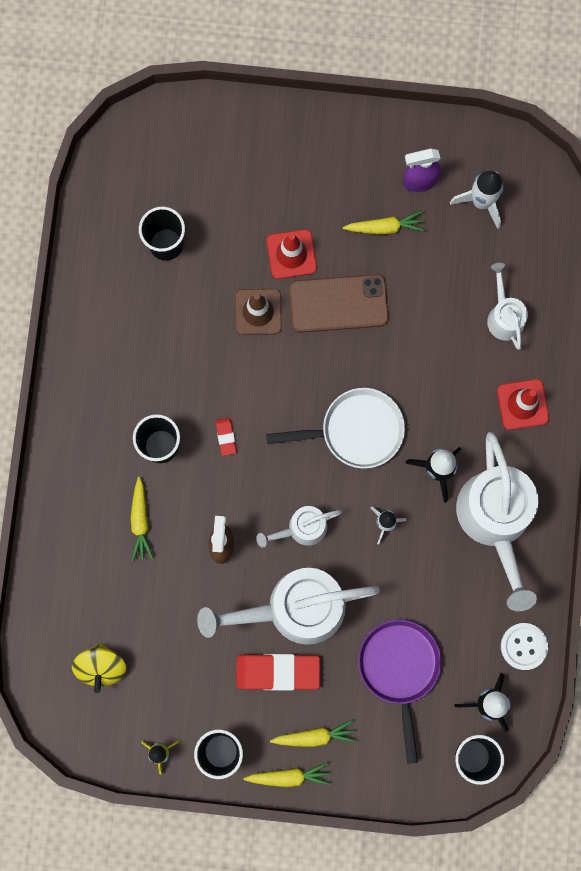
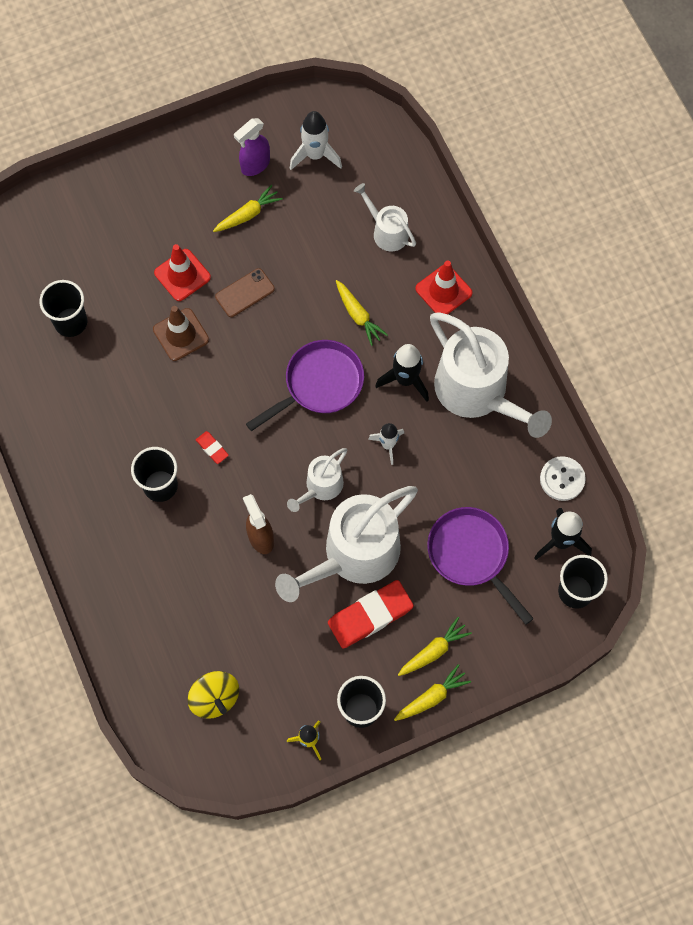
camera: 30 degrees left, 10 degrees down
(140, 521) = (178, 557): yellow carrot -> yellow carrot (358, 315)
(338, 304) = (245, 293): brown phone -> brown phone, size x0.60
(355, 430) = (319, 384): white pan -> purple pan

